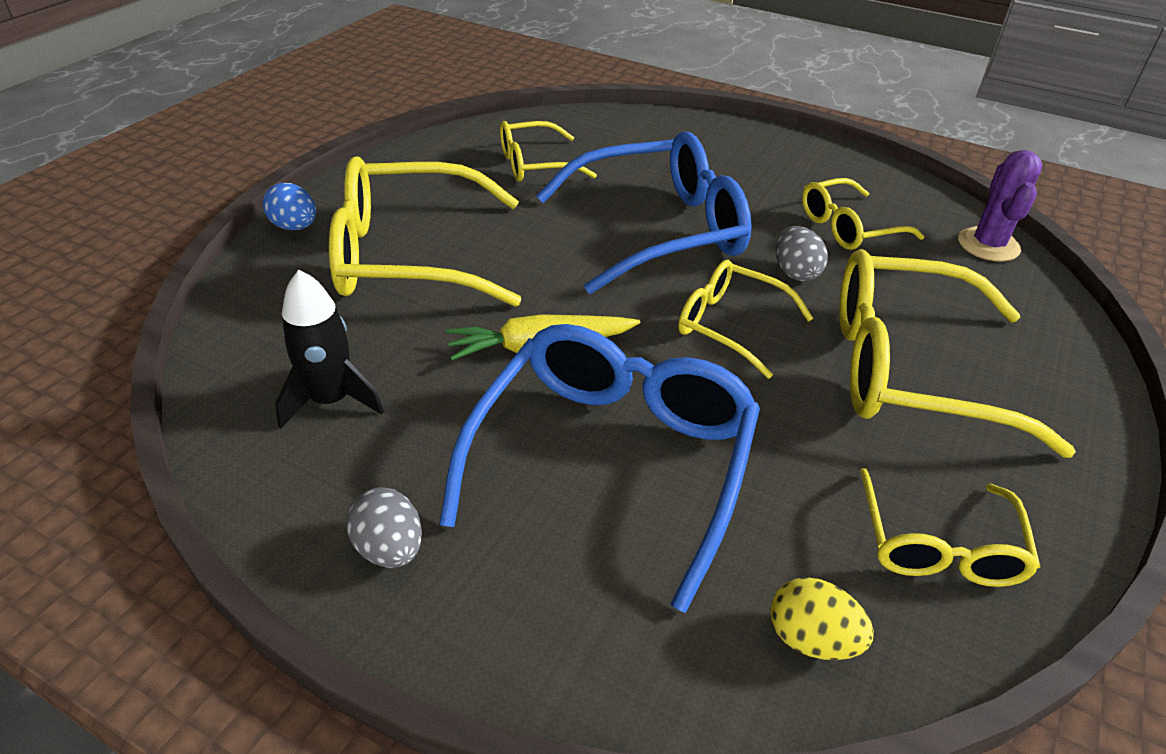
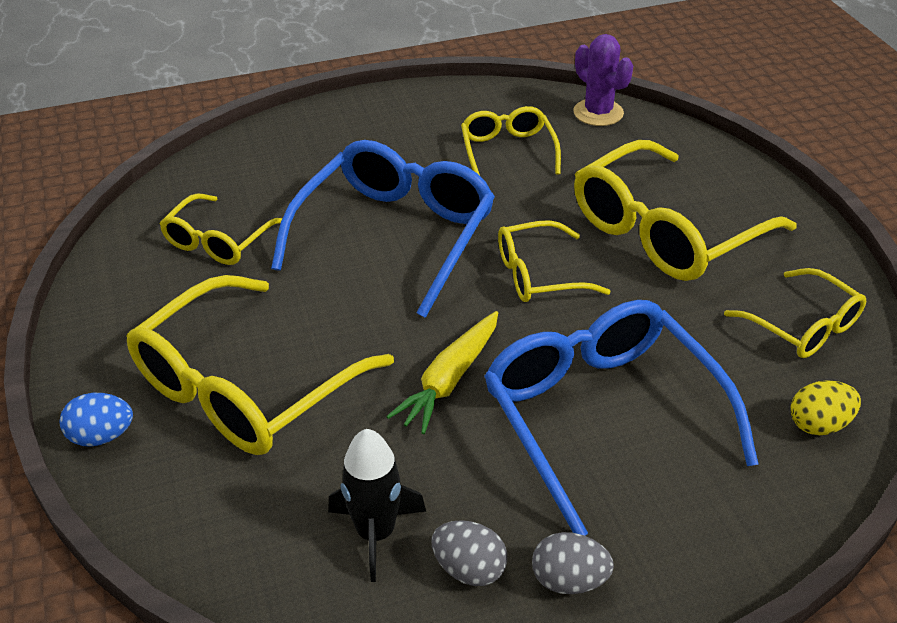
camera: 45 degrees left, 0 degrees up
(795, 272) = (523, 208): grey egg -> grey egg (469, 569)
(848, 227) = (508, 151): yellow glasses -> yellow glasses turned 150 degrees clockwise

